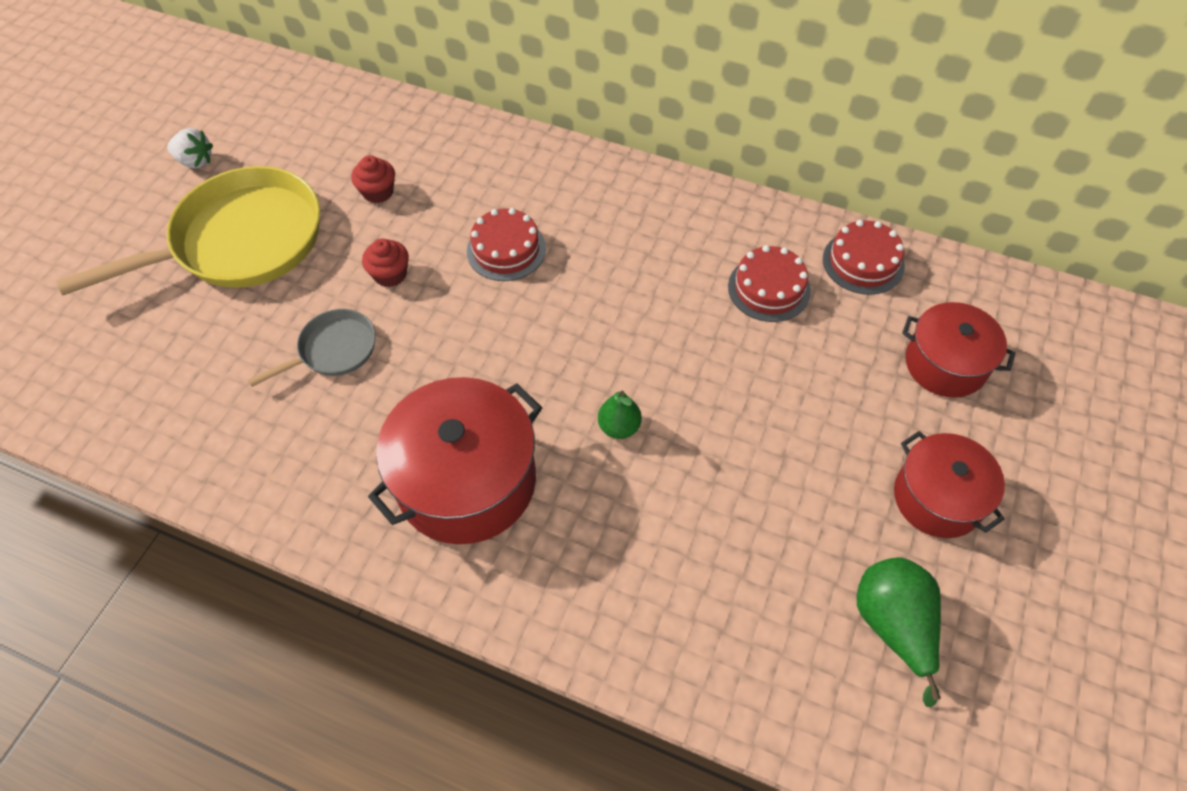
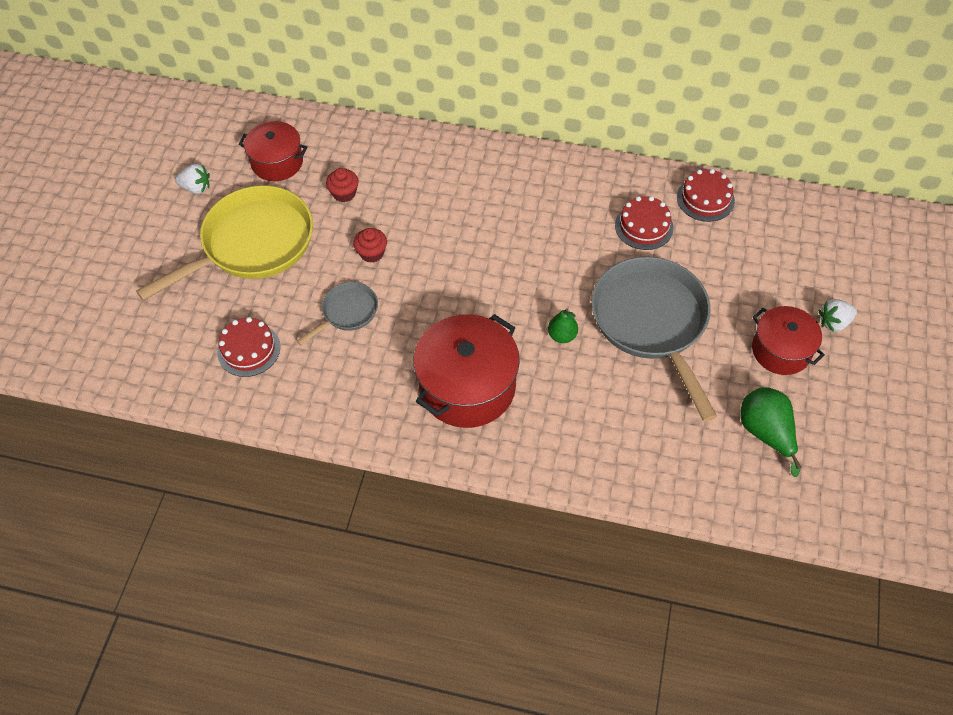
camera: 10 degrees left, 0 degrees up
(506, 250) = (451, 224): red cake -> red cake (248, 349)
(752, 427) = (652, 322): none -> grey pan
(945, 364) = (772, 262): red pot -> red pot (277, 162)
(1025, 467) = (834, 322): none -> white strawberry

